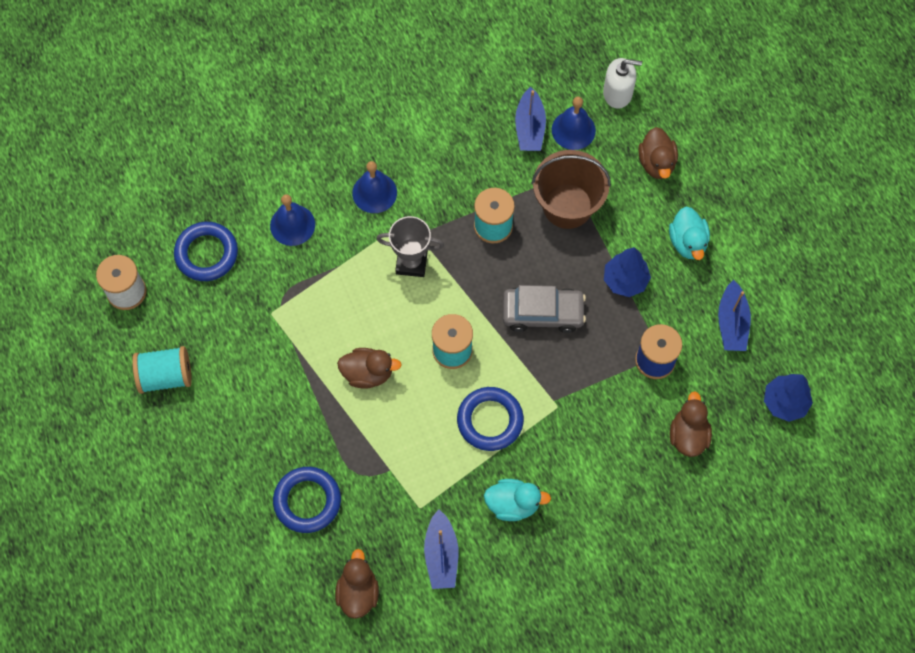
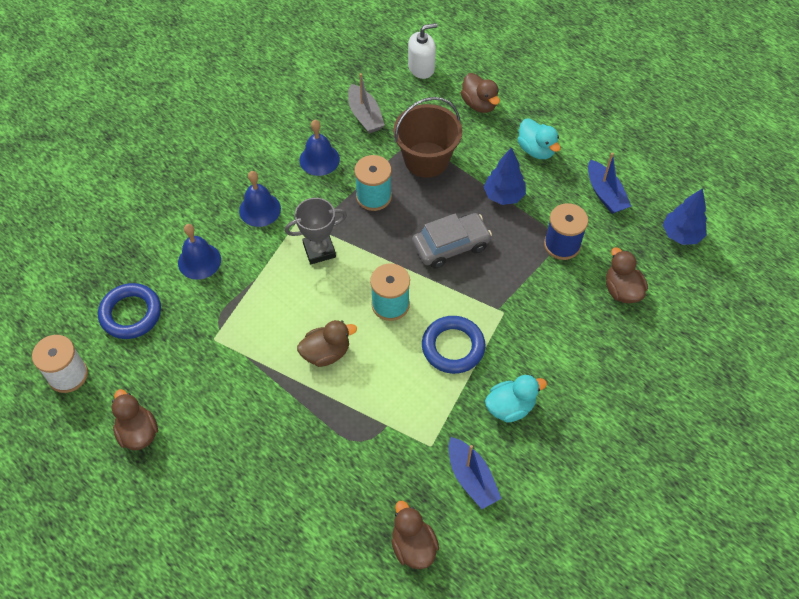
camera: 25 degrees left, 10 degrees down
(166, 376) = (138, 432): turquoise spool -> brown duck
(307, 501) = (325, 485): blue ring -> none
(530, 128) = (365, 116): blue boat -> grey boat
(573, 130) = (401, 105): blue bell -> blue bell (319, 159)

